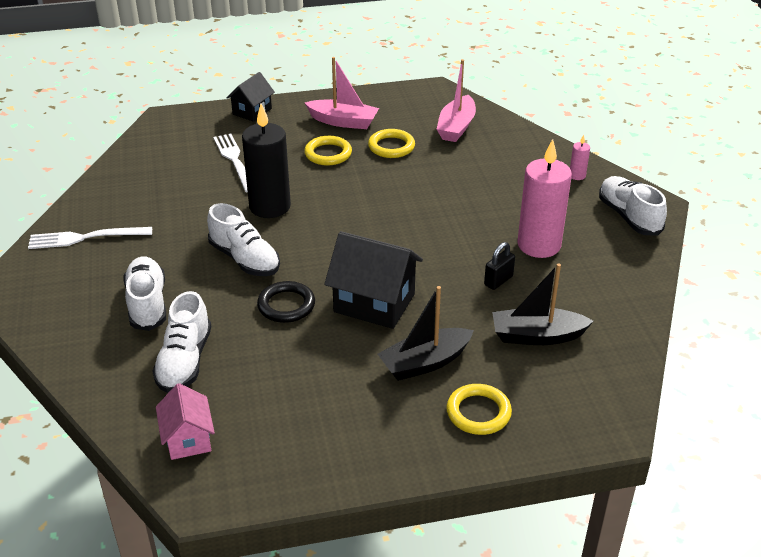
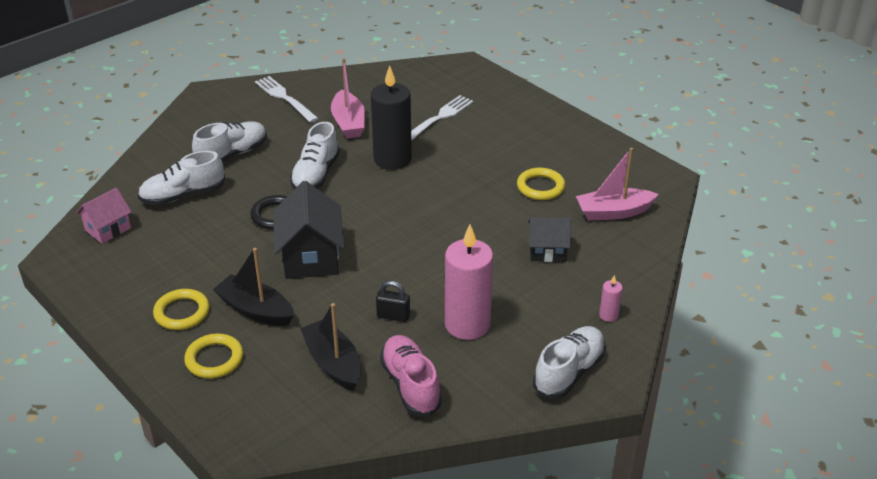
camera: 60 degrees right, 0 degrees up
(252, 111) = (517, 98): black house -> black house (547, 251)
(328, 154) = (494, 158): yellow ring -> yellow ring (182, 312)
(343, 122) = (552, 147): pink boat -> pink boat (348, 123)
(594, 300) = (410, 385): none -> pink shoe

